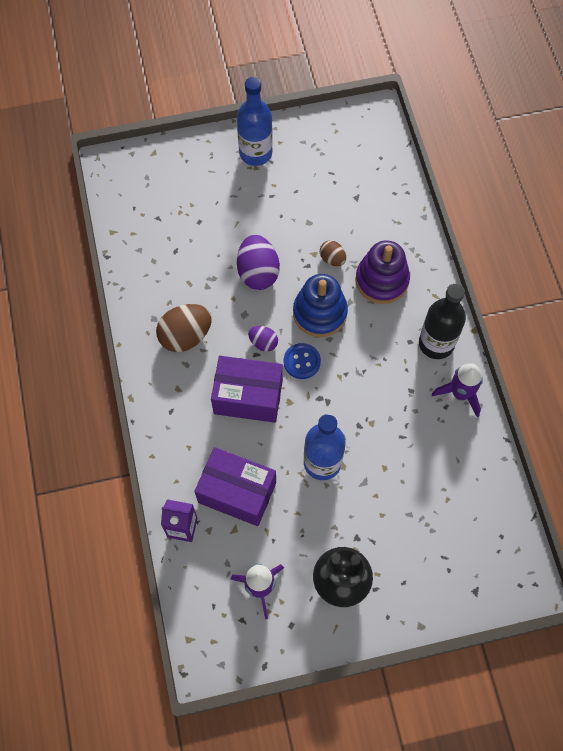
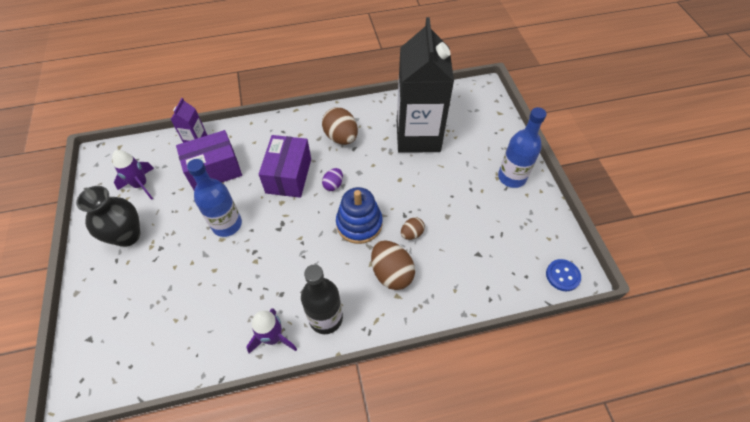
camera: 90 degrees right, 10 degrees down
(188, 246) = (418, 136): none -> black carton
(237, 492) = (214, 170): purple box -> purple box turned 45 degrees clockwise
(258, 272) = (396, 180): purple egg -> none
(302, 362) = (315, 211): blue button -> blue button (562, 275)
(382, 280) = (391, 273): purple stacking toy -> brown egg

